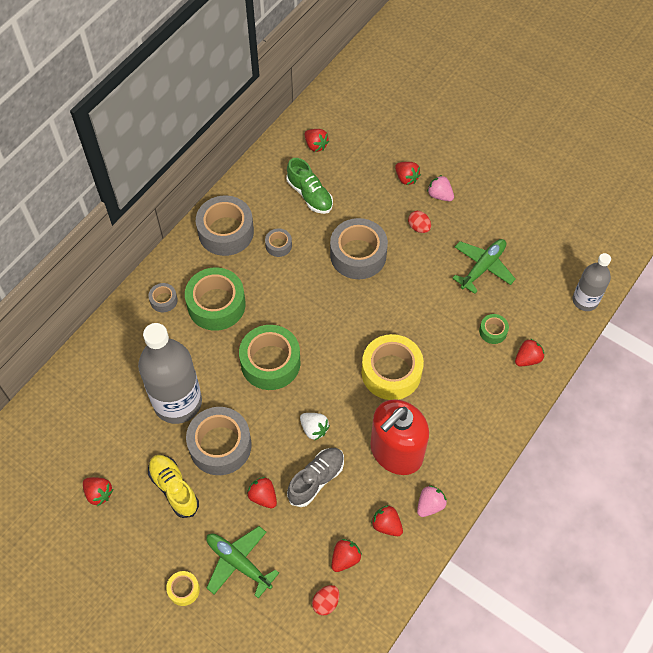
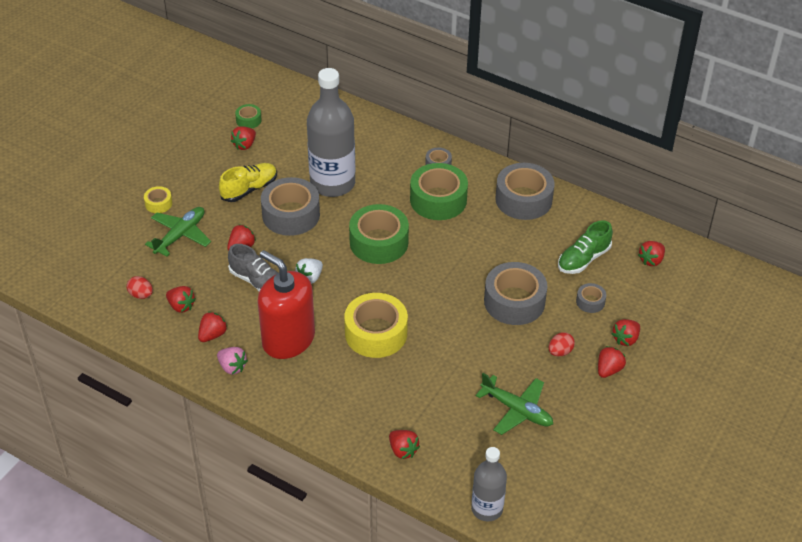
camera: 85 degrees right, 15 degrees down
(278, 245) = (514, 239): grey tape -> grey tape (590, 302)
(440, 195) = (608, 370): pink strawberry -> red strawberry
(493, 331) = (434, 419): green tape -> green tape (248, 120)

